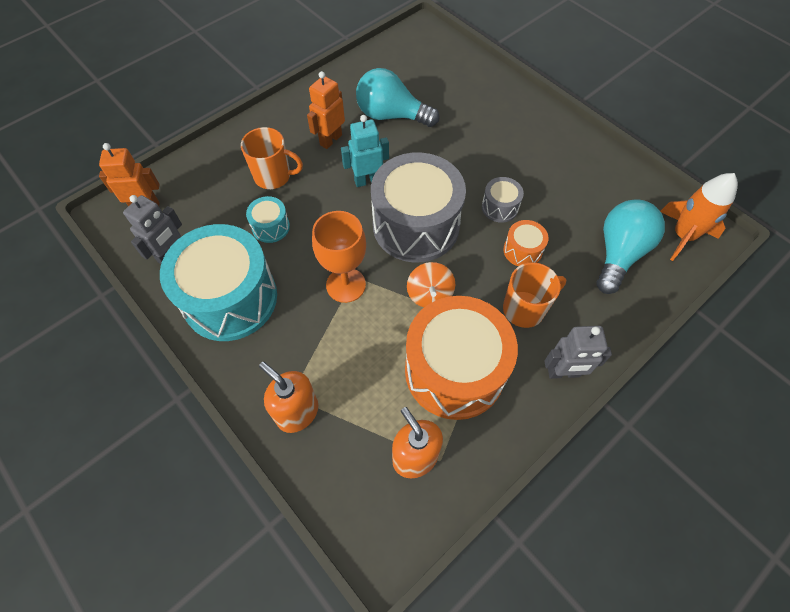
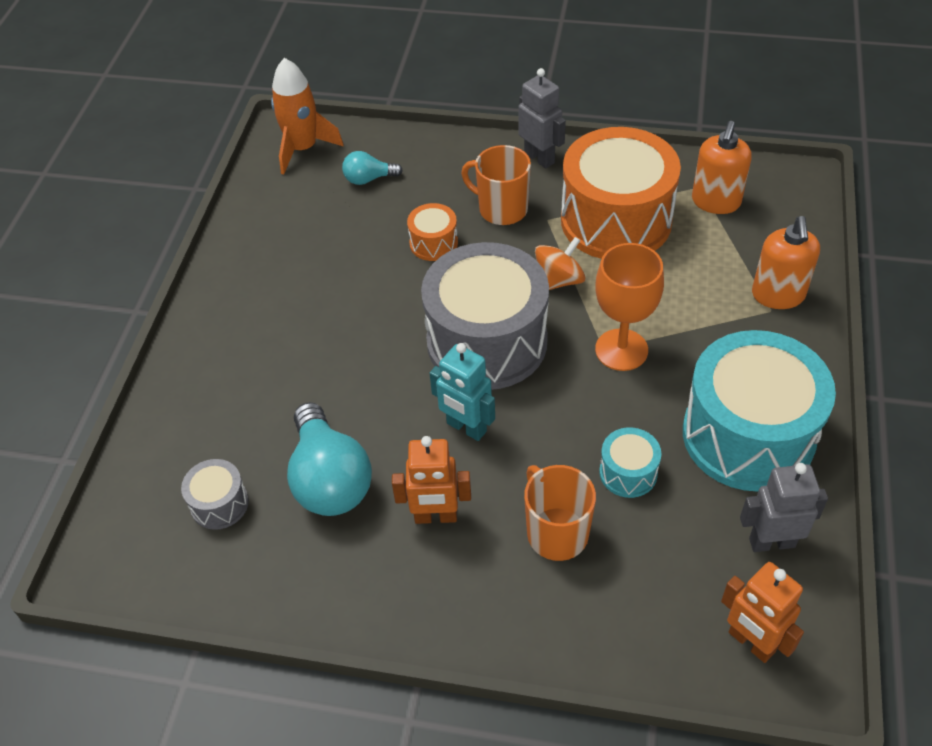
camera: 125 degrees left, 10 degrees down
(500, 207) = (391, 288): grey drum -> grey drum (219, 504)
(619, 253) = (369, 179): turquoise light bulb -> turquoise light bulb, size x0.51

